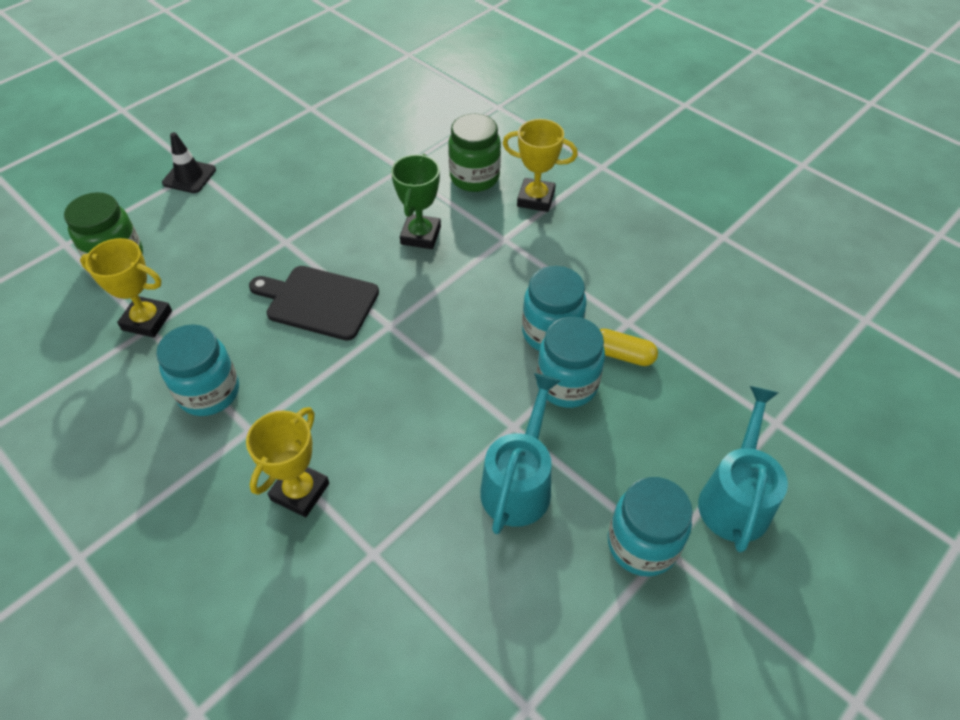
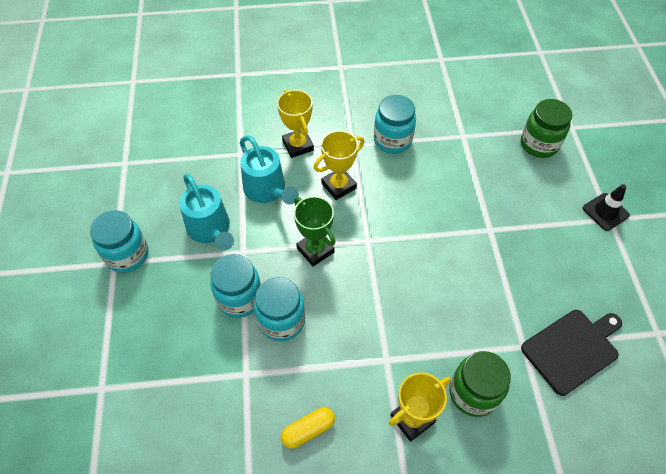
camera: 130 degrees right, 5 degrees up
(147, 320) = (470, 138): yellow trophy -> yellow trophy (338, 186)
(318, 302) = (419, 218): black cutting board -> black cutting board (572, 349)
(420, 235) = (434, 309): green trophy -> green trophy (315, 250)
(622, 355) = (228, 347): yellow capsule -> yellow capsule (308, 430)
(735, 497) = (96, 319): turquoise watering can -> turquoise watering can (268, 191)

